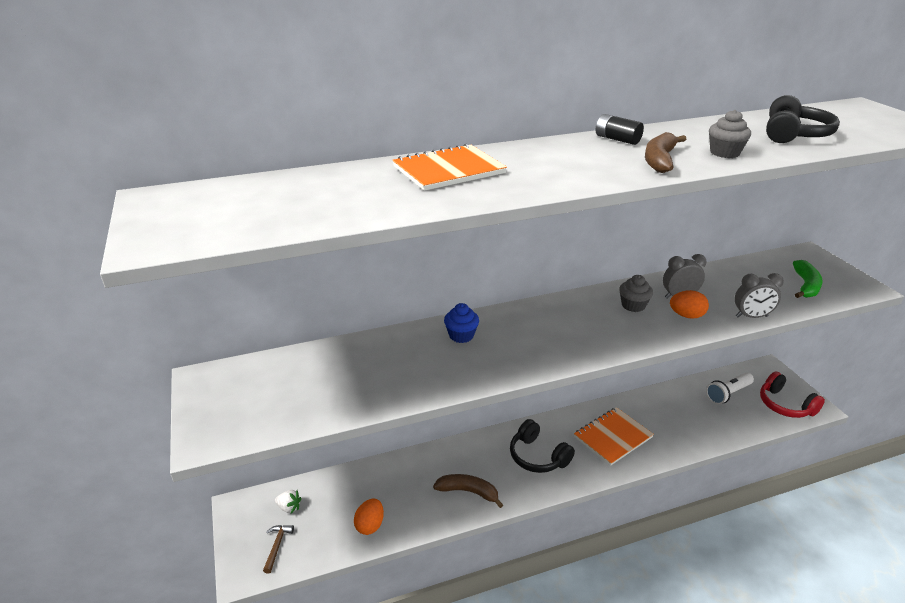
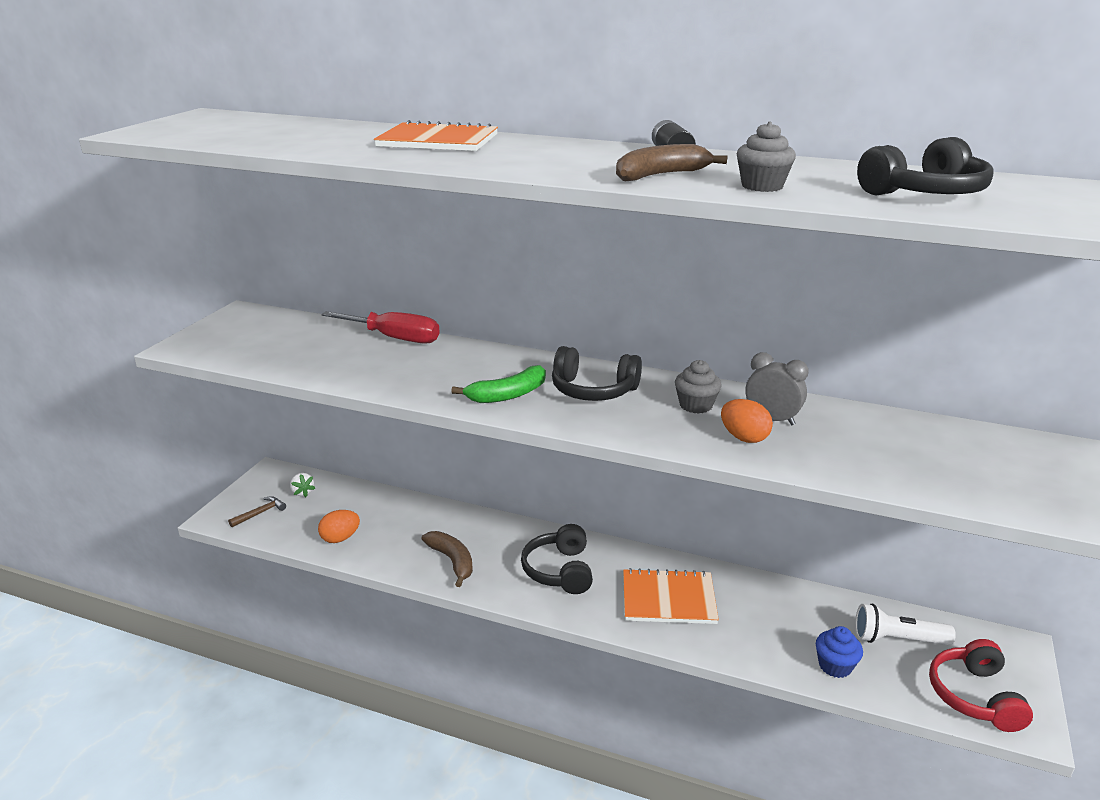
camera: 40 degrees right, 5 degrees down
(377, 343) = (394, 338): none -> red screwdriver
(461, 335) = (472, 360): blue cupcake -> blue cupcake (835, 666)
(568, 322) = (593, 390): none -> black headphones
(751, 316) = (833, 472): grey clock -> none
(805, 286) = (993, 479): green banana -> green banana (507, 395)

